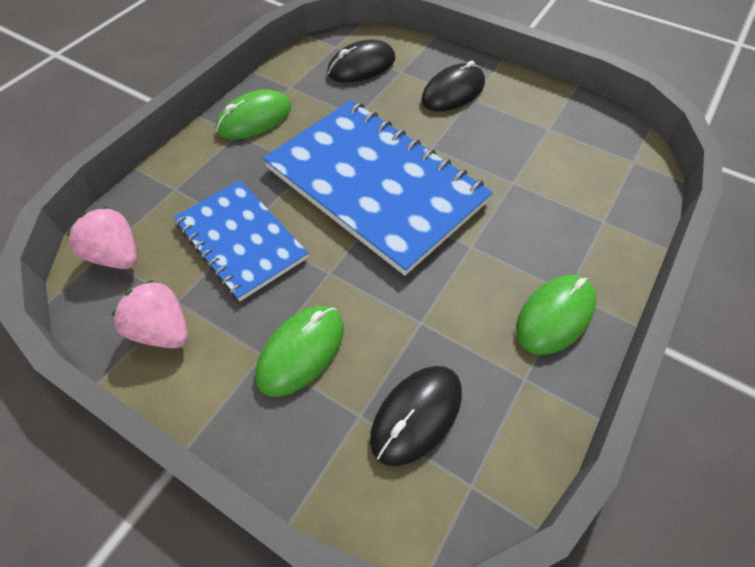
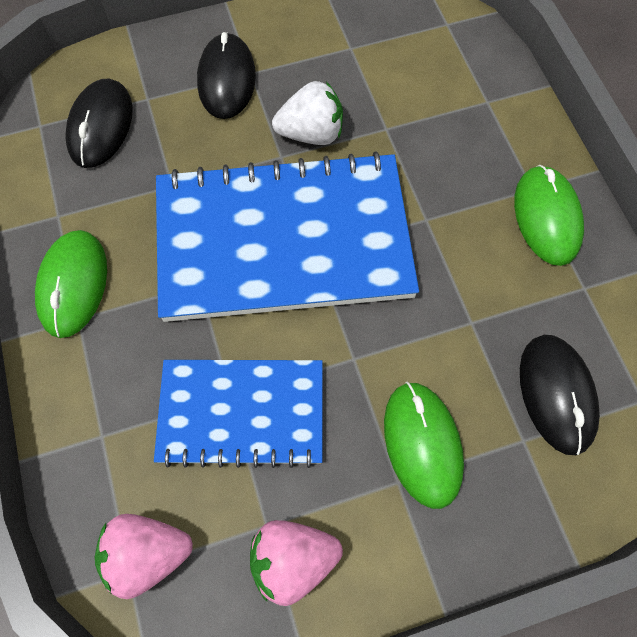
camera: 50 degrees left, 10 degrees up
(463, 150) = (311, 133): none -> white strawberry

